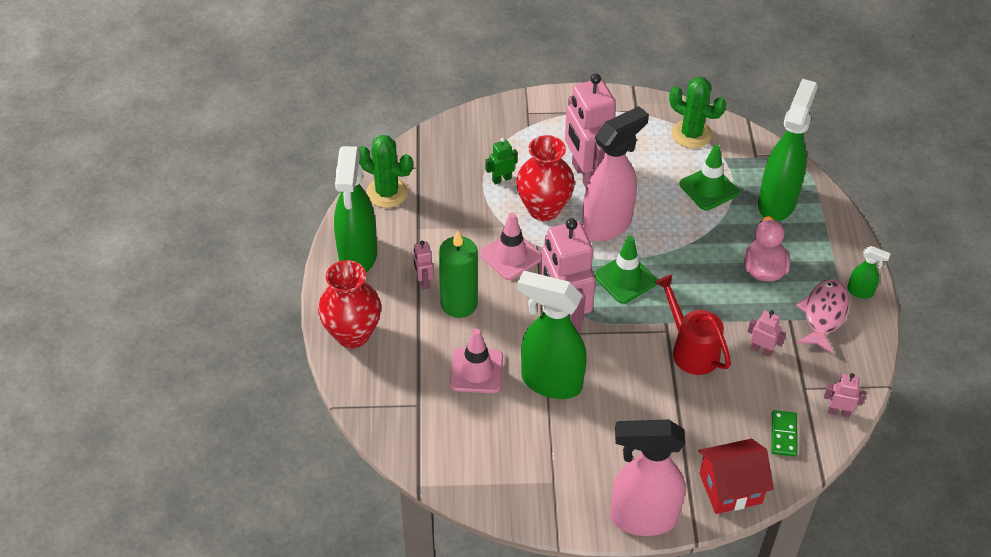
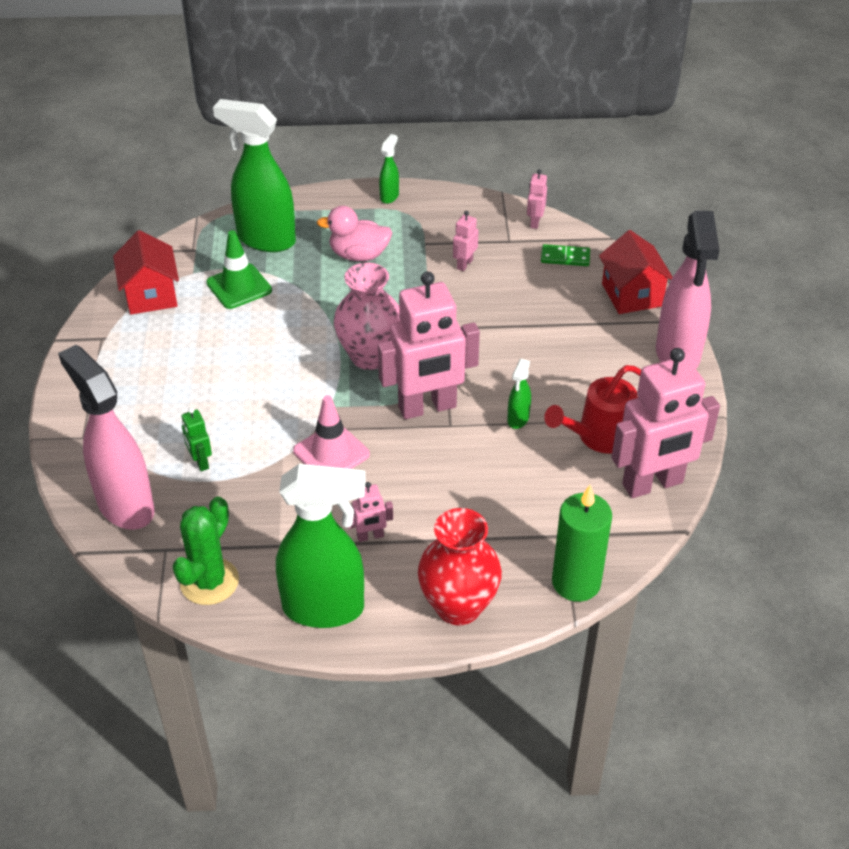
camera: 90 degrees left, 5 degrees down
(459, 304) = (407, 500): green candle -> green candle (576, 582)
(476, 371) = (507, 483): pink traffic cone -> none
(544, 209) = (256, 422): red vase -> none
(550, 382) = (518, 419): green spray bottle -> green spray bottle, size x0.44
(586, 176) = (206, 384): pink robot -> pink robot (653, 484)
(607, 225) = (287, 368): pink spray bottle -> pink spray bottle (125, 505)
(625, 279) = (370, 356): green traffic cone -> pink vase
(691, 134) = (151, 295): green cactus -> red house
(691, 349) = (466, 312): red watering can -> red watering can (598, 437)
(823, 314) = (418, 221): pink fish -> none

